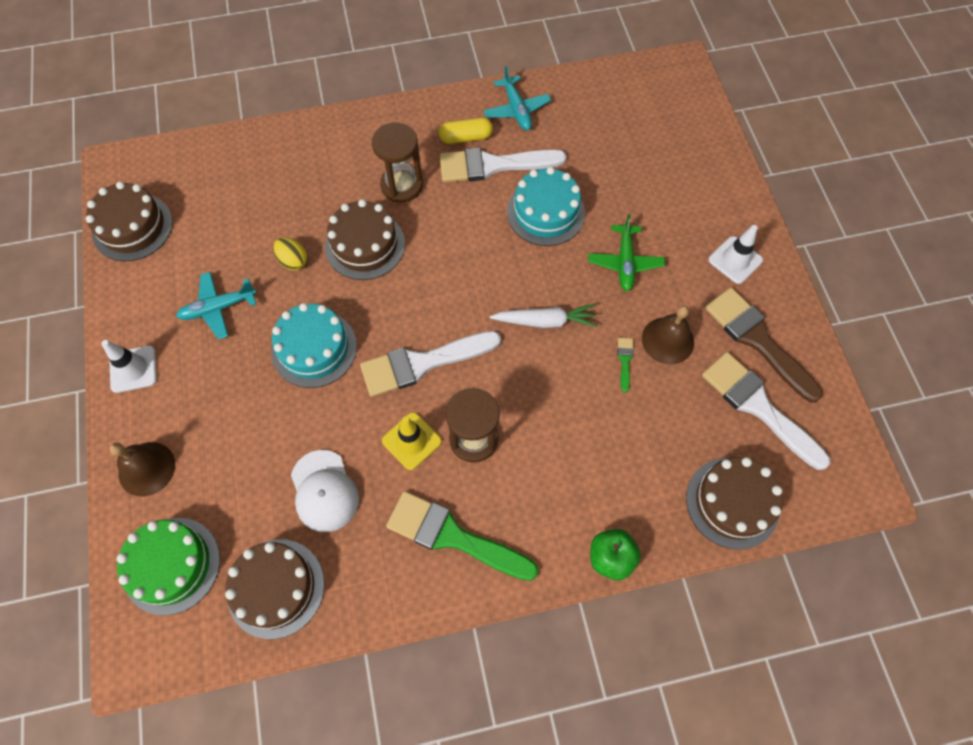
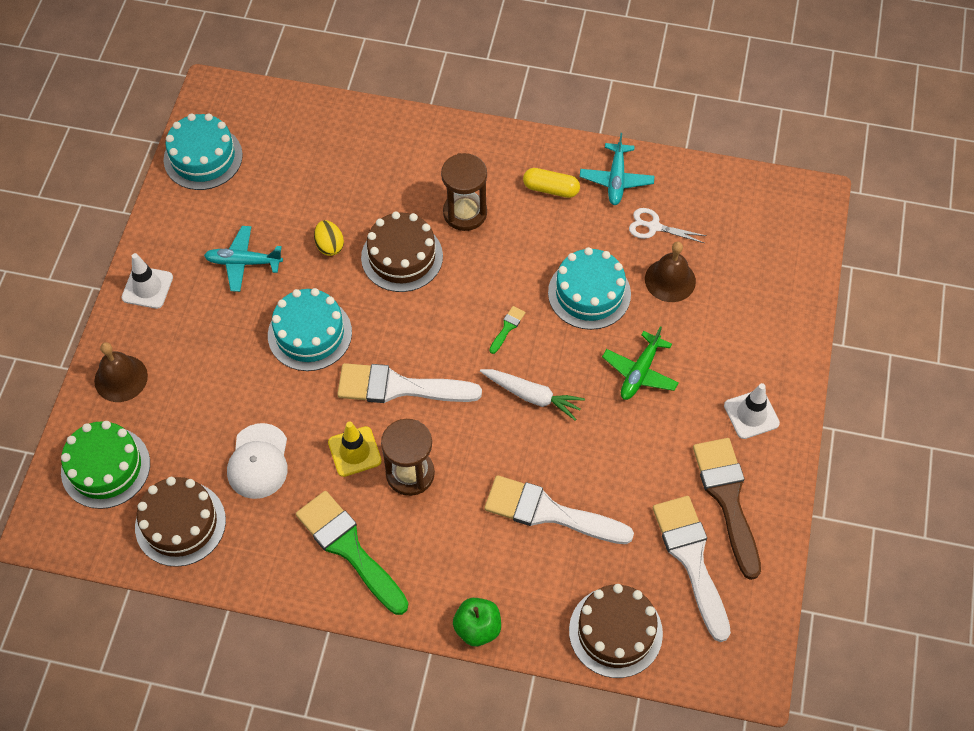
camera: 25 degrees right, 5 degrees down
(132, 227) = (203, 157): brown cake -> turquoise cake
(493, 165) = (563, 227): white brush -> white brush (549, 512)
(569, 136) = (654, 227): none -> white scissors
(625, 360) = (587, 463): green brush -> green brush (507, 327)
(668, 340) = (639, 462): brown bell -> brown bell (670, 280)

